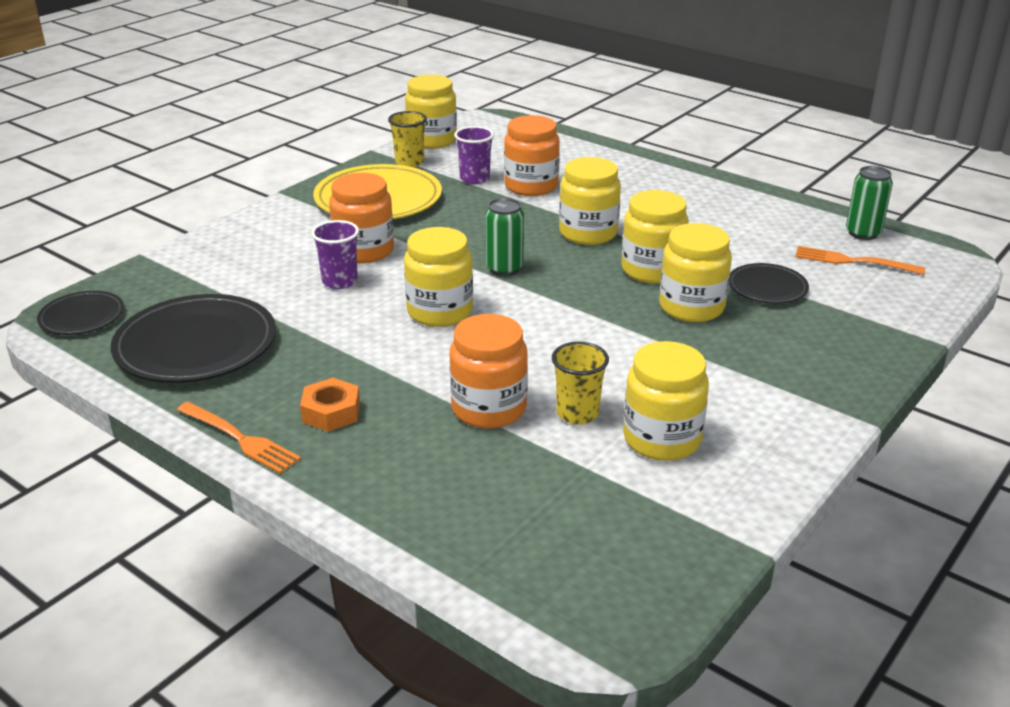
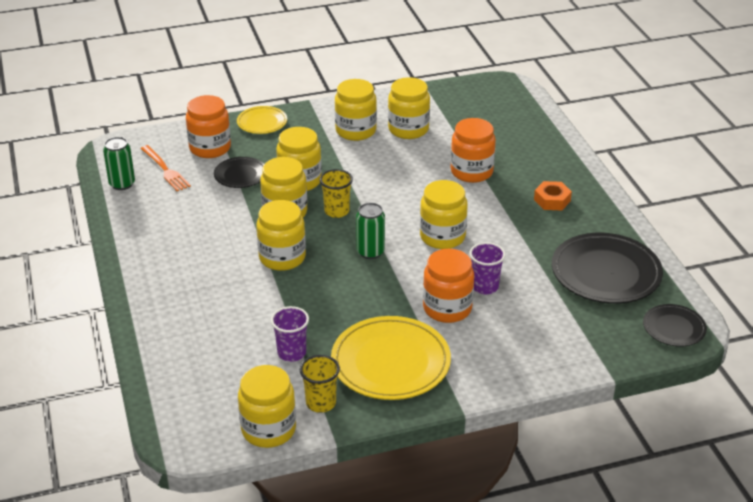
camera: 145 degrees left, 5 degrees up
(240, 439) = (607, 204): orange fork -> none
(531, 186) = (260, 323): orange jar -> orange jar (210, 148)
(577, 413) = (432, 153): yellow cup -> yellow cup (336, 211)
(730, 402) = (355, 131): none -> yellow jar
(867, 360) = (262, 122): none -> yellow plate

